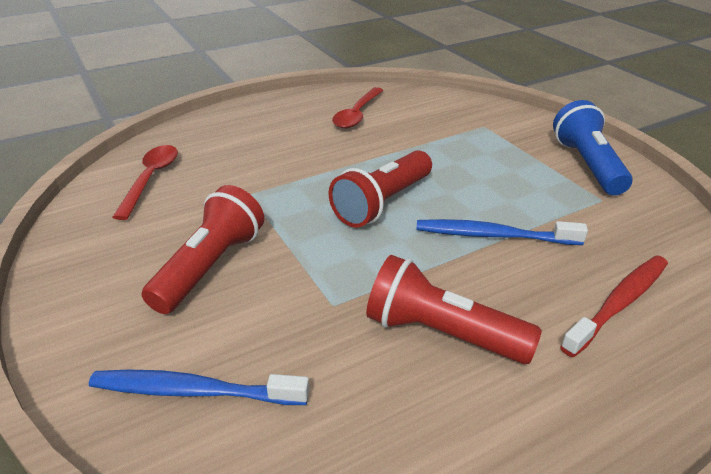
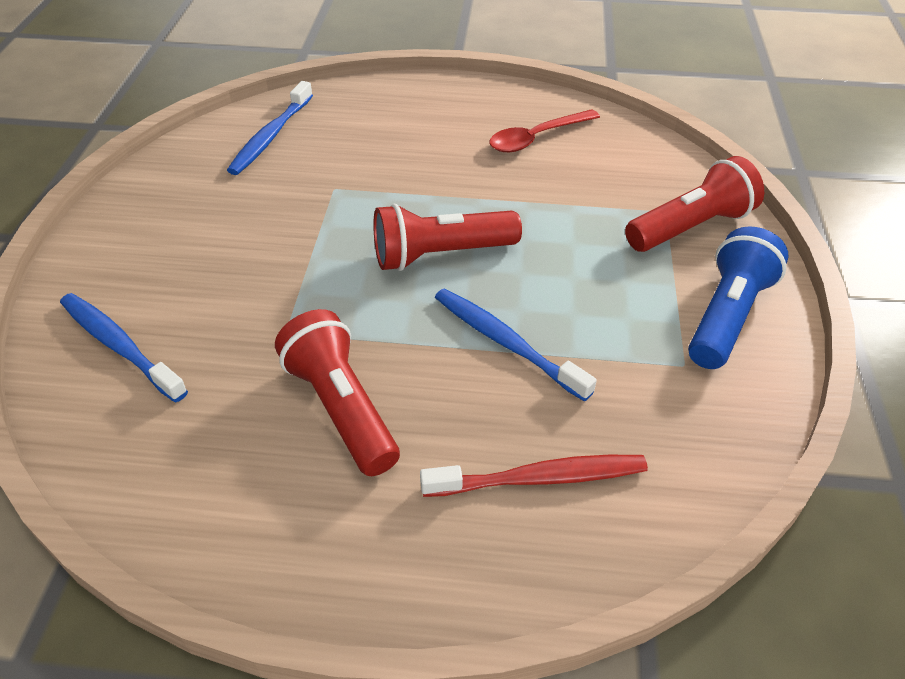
camera: 35 degrees right, 10 degrees up
(151, 179) = (271, 136): red spoon -> blue toothbrush
(210, 266) = (231, 246): red flashlight -> red flashlight (690, 227)

